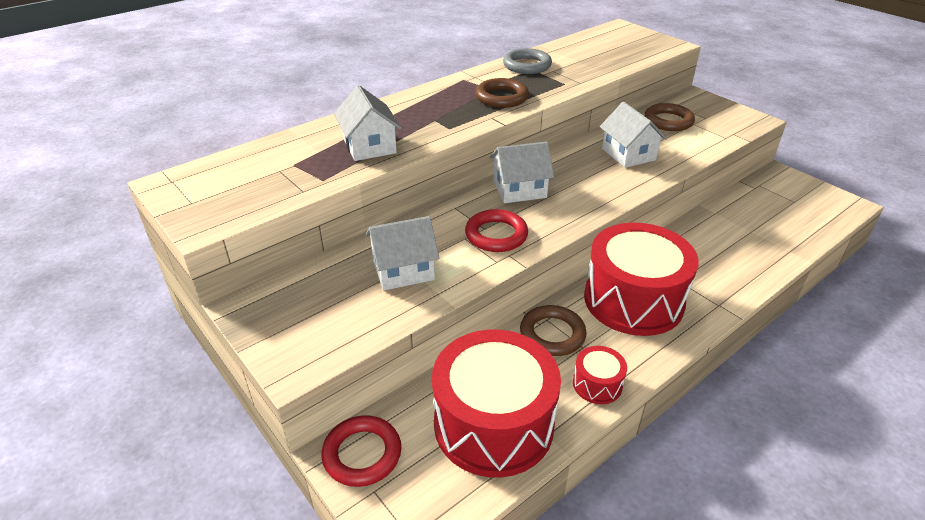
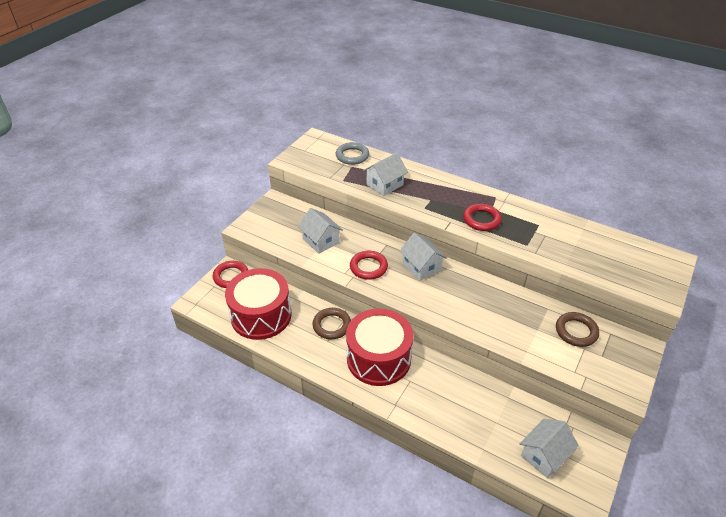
camera: 70 degrees right, 5 degrees up
(501, 97) = (481, 220): brown ring -> red ring
(527, 65) = (543, 221): grey ring -> grey ring (352, 156)
(597, 384) = (301, 351): red drum -> none
(628, 154) = (503, 313): white house -> white house (544, 455)

